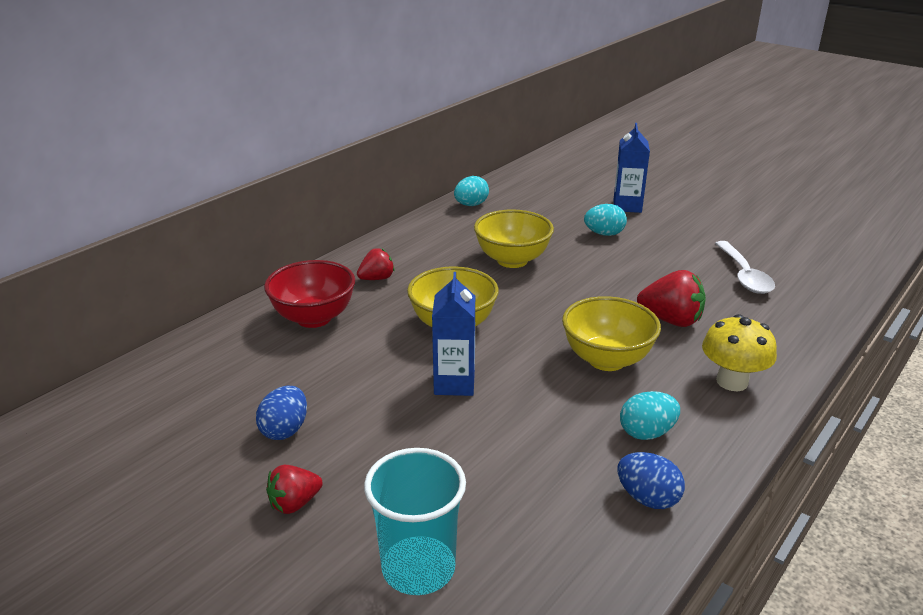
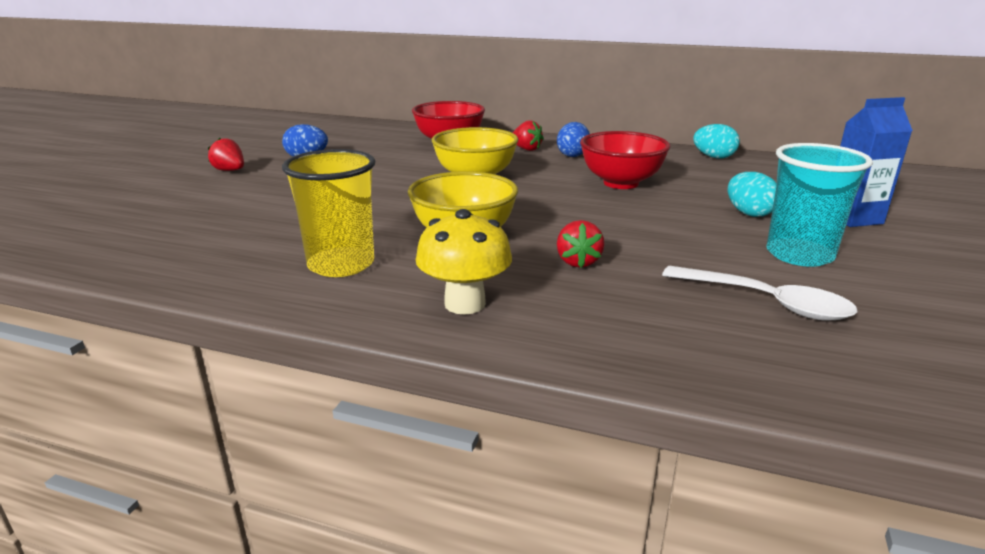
camera: 70 degrees right, 5 degrees down
(418, 568) = (161, 206): turquoise cup -> turquoise cup (799, 255)
(454, 383) = (386, 189): blue carton -> none
(512, 260) = (621, 183): yellow bowl -> red bowl
(647, 433) = (341, 264): turquoise egg -> yellow cup
(647, 498) = (237, 272): blue egg -> blue egg (572, 155)
(671, 320) = (578, 262): red strawberry -> red strawberry, size x0.63
(744, 275) = (766, 302): white spoon -> white spoon turned 120 degrees counterclockwise

